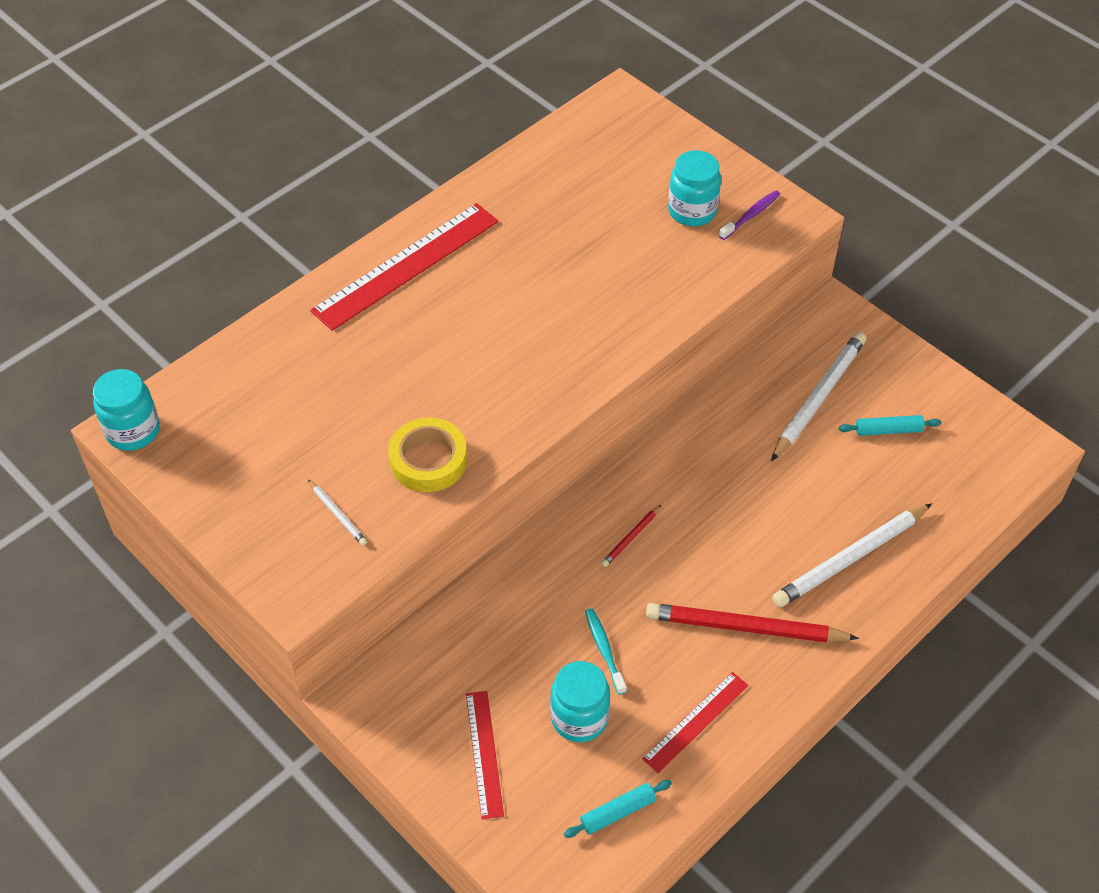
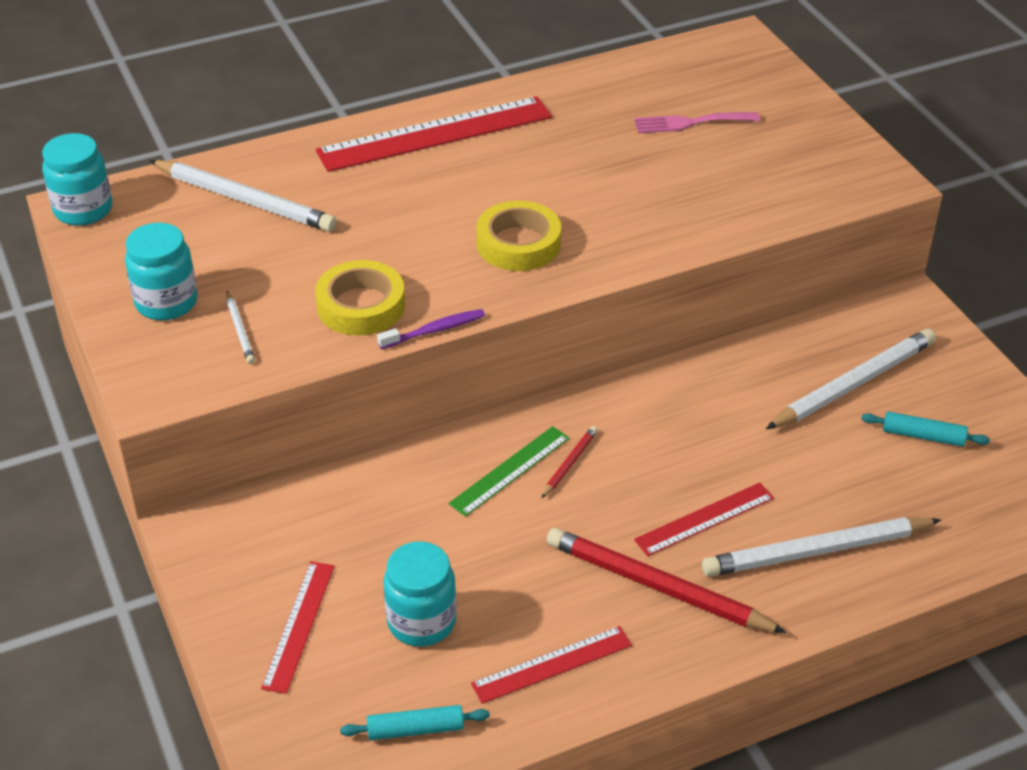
camera: 20 degrees right, 10 degrees down
(274, 380) = (245, 200): none -> white pencil
(530, 360) = (518, 244): none -> yellow tape
(586, 559) = (510, 470): none -> green ruler
(604, 650) = (484, 563): turquoise toothbrush -> none
(616, 197) = (690, 123): none -> pink fork
(631, 538) = (569, 463): red pencil -> red pencil turned 150 degrees clockwise
(692, 211) = (768, 152): turquoise jar -> turquoise jar (166, 302)
(751, 215) = (833, 170): purple toothbrush -> purple toothbrush (434, 330)
(755, 556) = (704, 519): none -> red ruler

